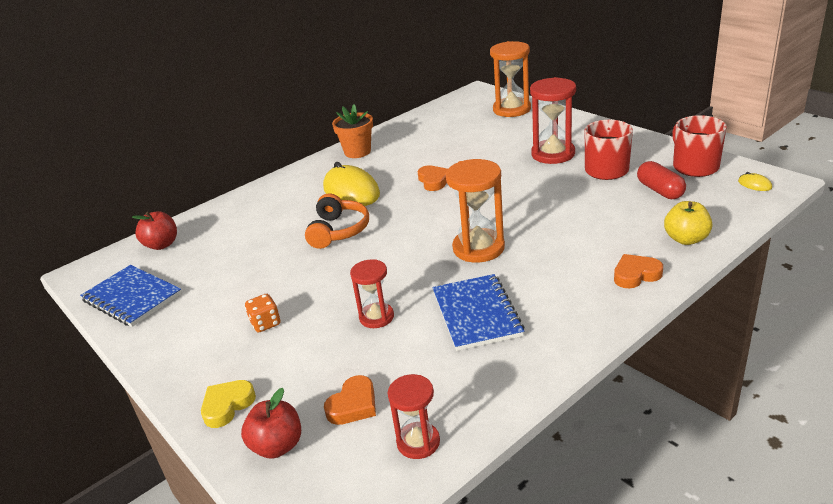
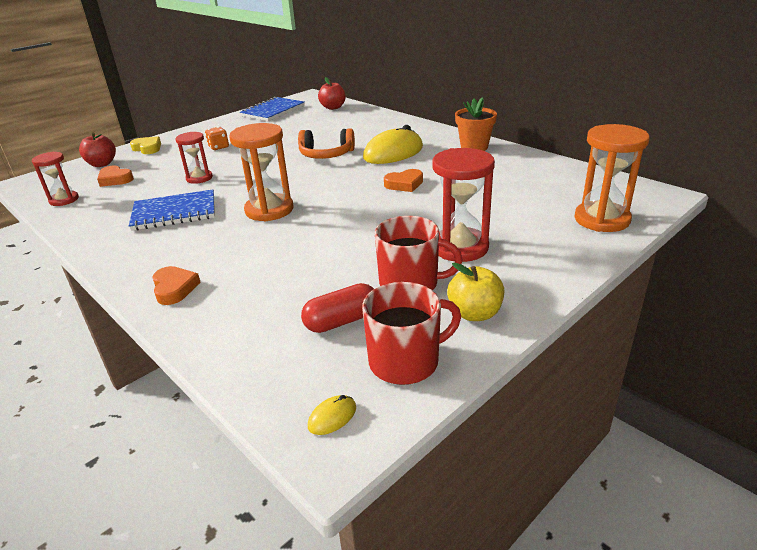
camera: 85 degrees right, 0 degrees up
(686, 239) = (219, 328): yellow apple -> yellow apple (474, 313)

